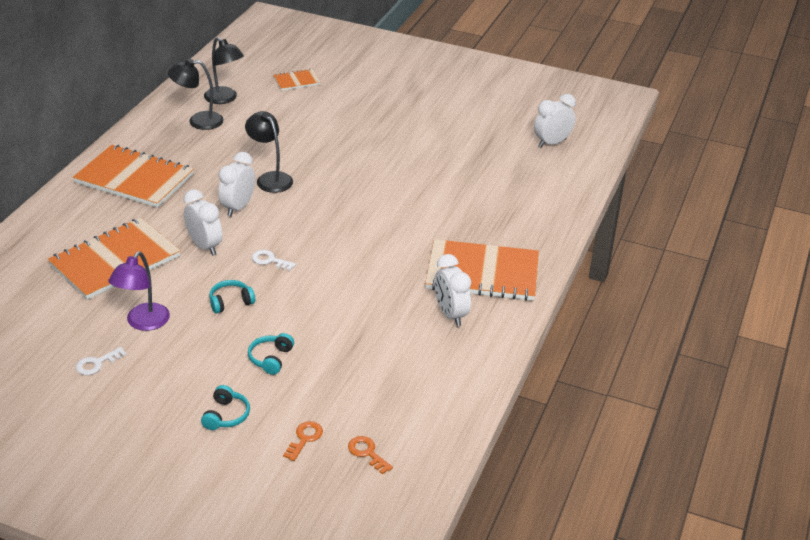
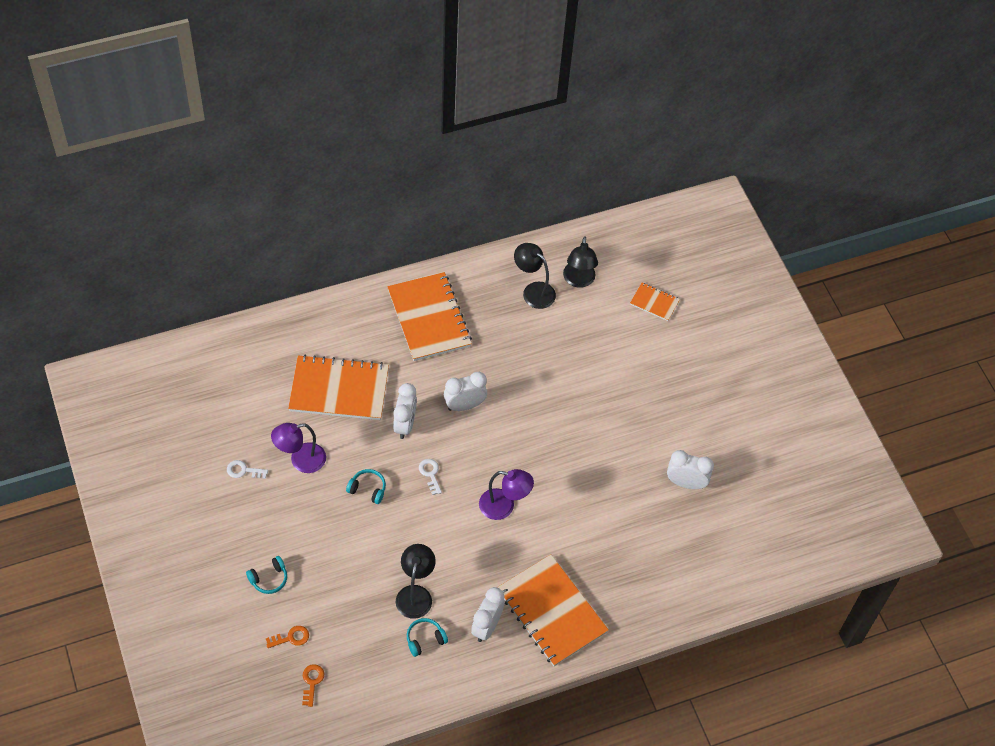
camera: 45 degrees right, 20 degrees up
(270, 178) = (517, 395): black lamp -> black lamp (415, 594)
(271, 358) = (340, 558): turquoise headphones -> turquoise headphones (425, 639)
(356, 241) = (504, 506): none -> purple lamp
(552, 143) = (767, 535): white clock -> white clock (686, 483)

